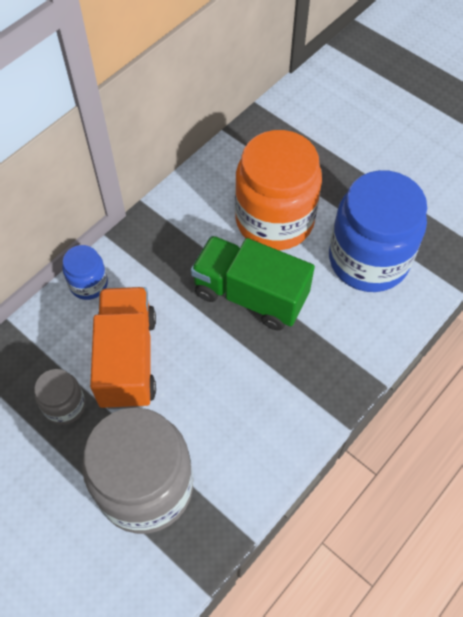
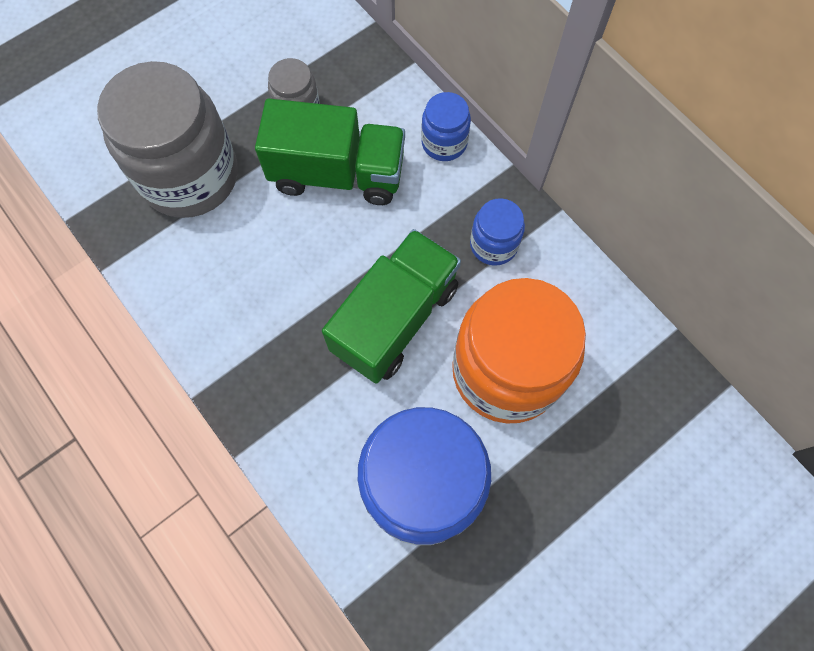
camera: 100 degrees right, 10 degrees up
(127, 359) = (337, 173): orange truck -> green truck
(176, 239) = (493, 244): none -> blue jar

